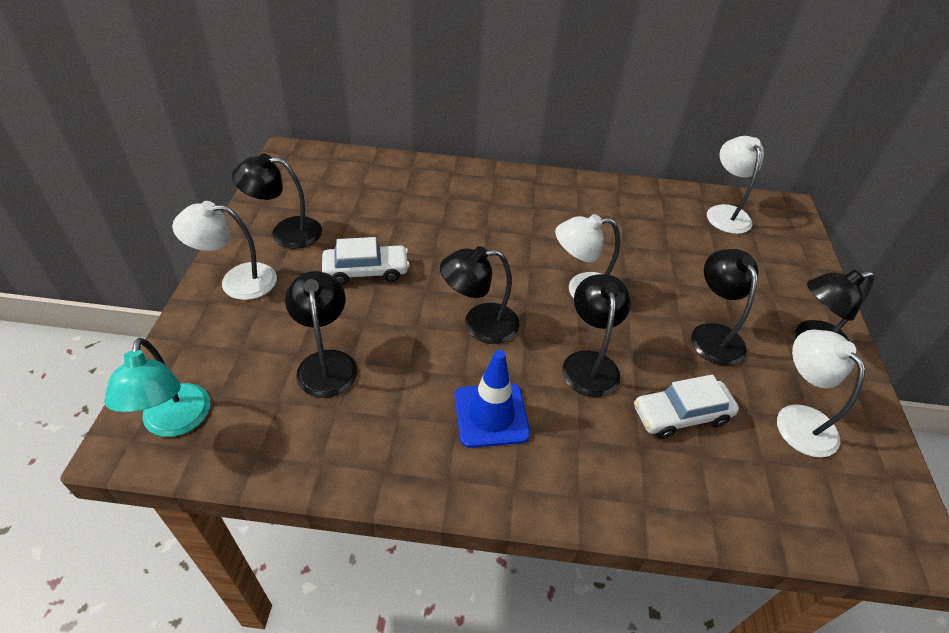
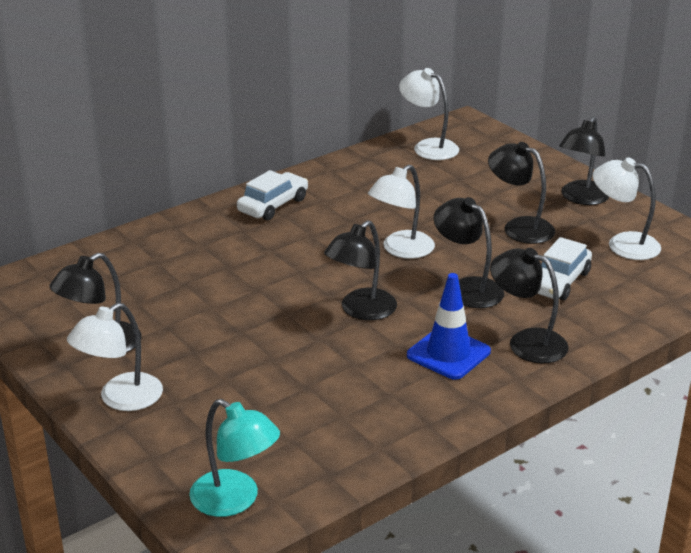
camera: 40 degrees left, 15 degrees down
(326, 363) = (288, 399): black lamp -> black lamp (526, 342)
(366, 271) = (220, 330): white car -> white car (273, 205)

